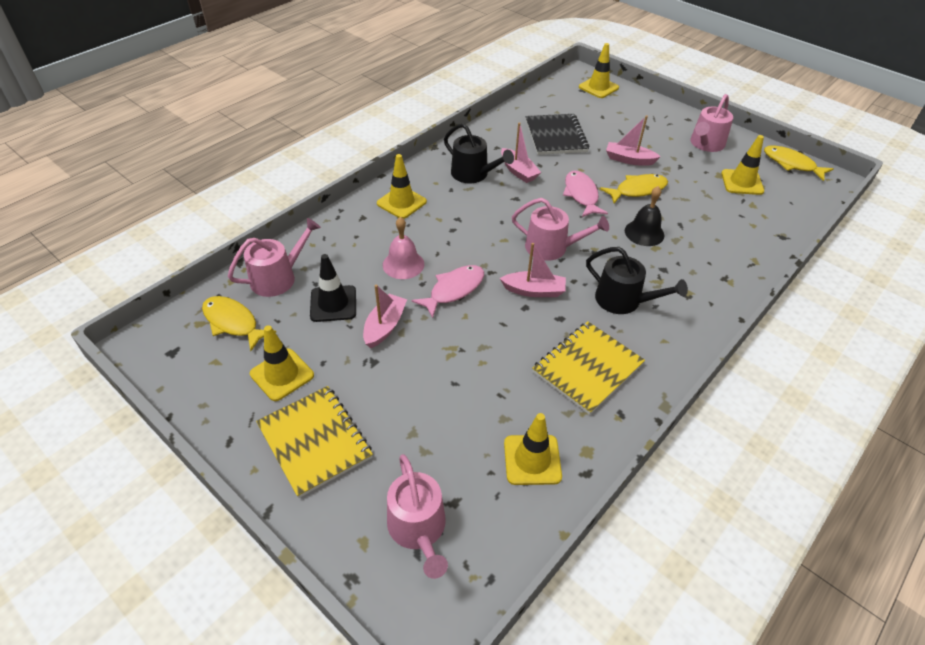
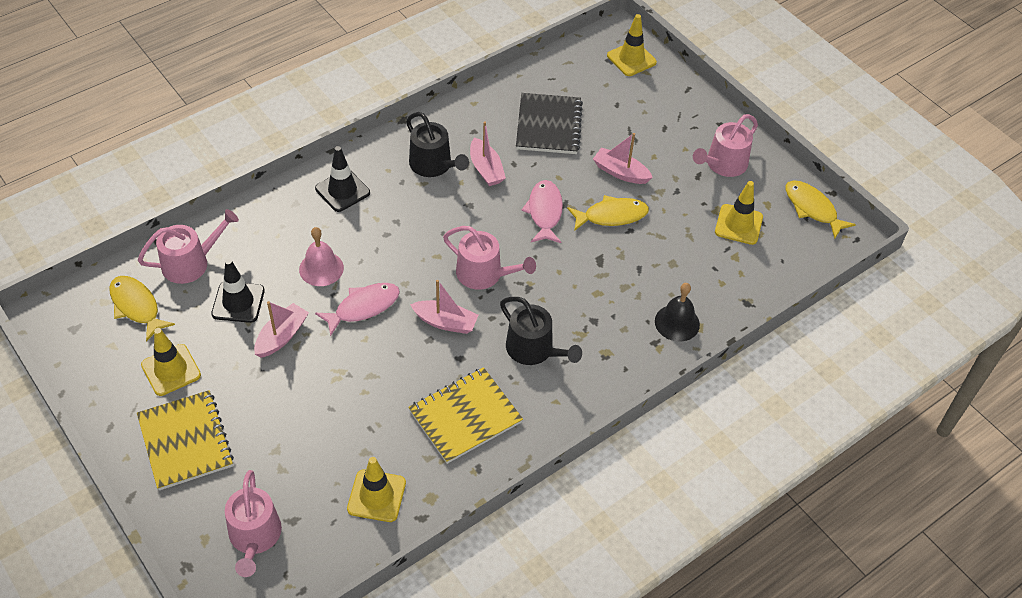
camera: 10 degrees right, 5 degrees up
(401, 202) = (342, 191): yellow traffic cone -> black traffic cone
(644, 233) = (593, 272): black bell -> black bell (677, 323)

